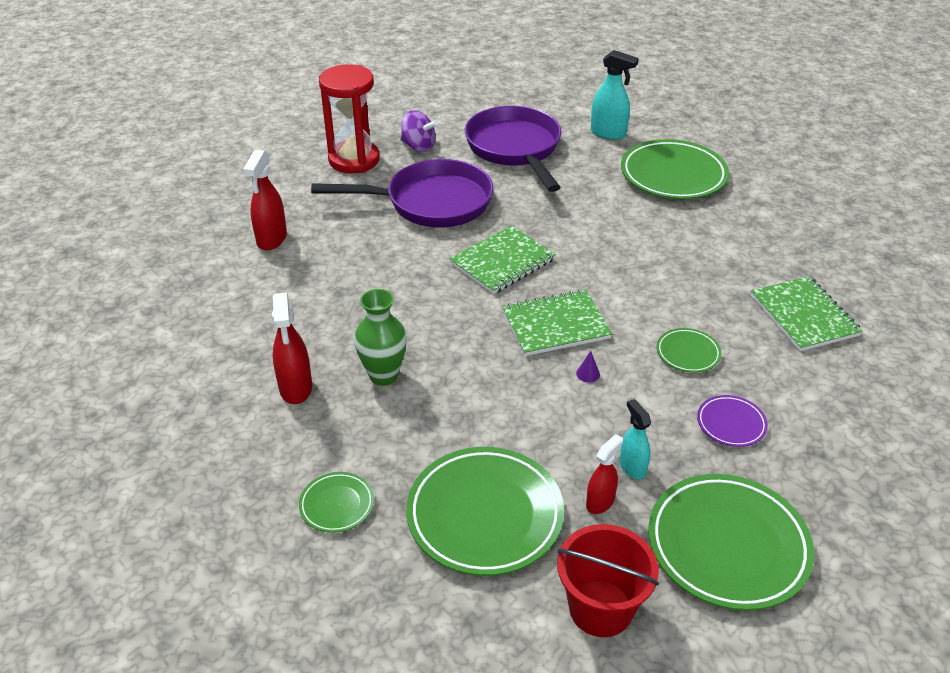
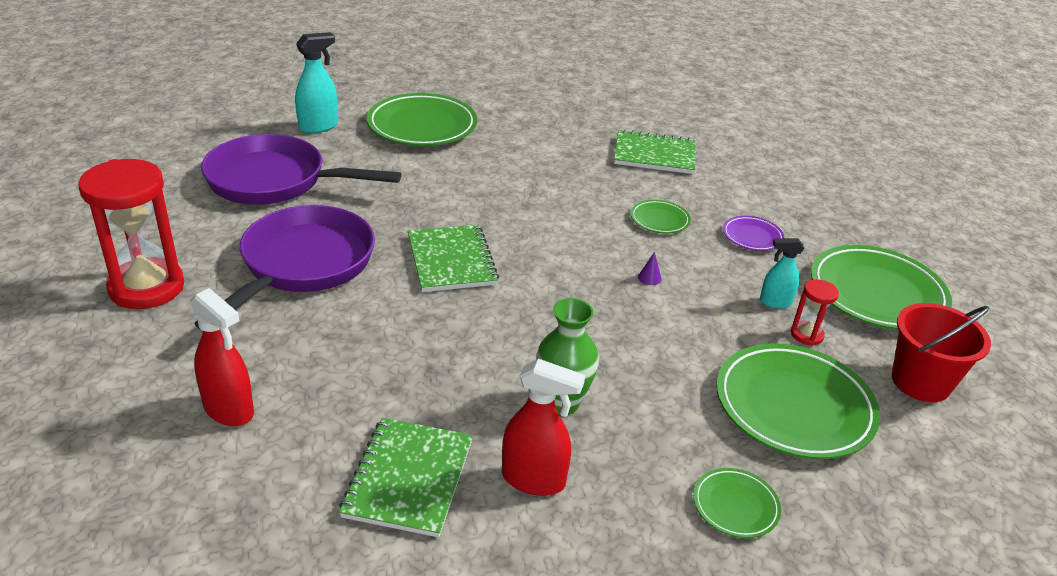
camera: 65 degrees left, 5 degrees down
(418, 146) = (185, 234): purple spinning top -> none
(555, 325) = (571, 268): green notebook -> green notebook (408, 478)
(600, 502) = (806, 335): red spray bottle -> red hourglass

